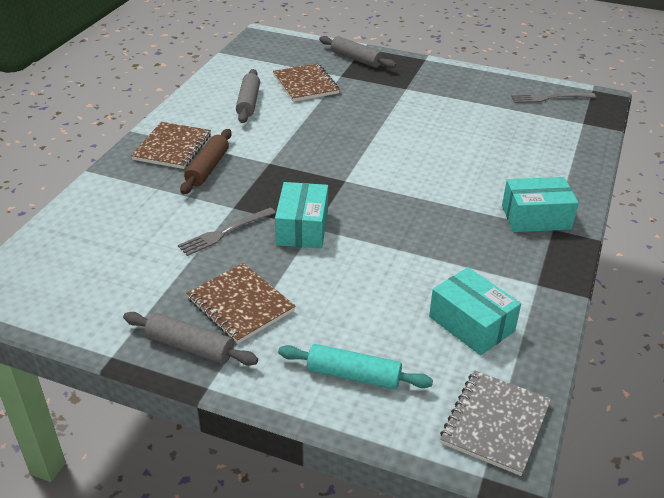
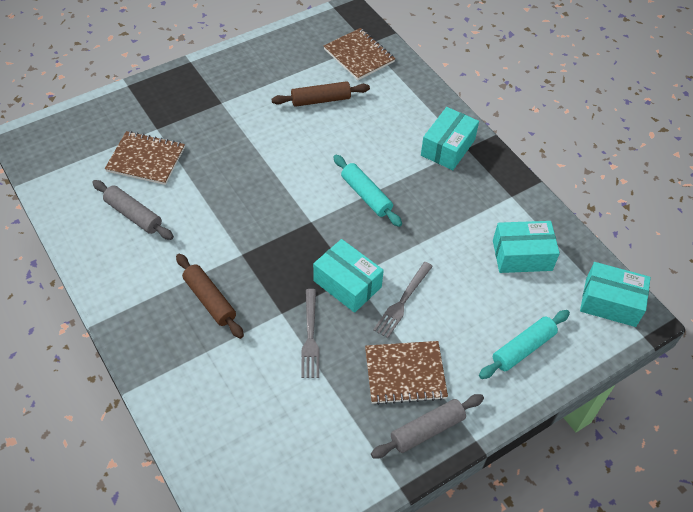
camera: 55 degrees left, 15 degrees up
(172, 147) = (152, 308): brown notebook -> brown notebook (359, 56)
(356, 59) = (141, 102): grey rolling pin -> none
(412, 196) = (366, 195): none -> turquoise rolling pin
(480, 128) = (321, 100): none -> brown rolling pin
(495, 423) = (610, 302): grey notebook -> turquoise box
(549, 98) = (320, 36): grey fork -> grey fork (402, 302)

